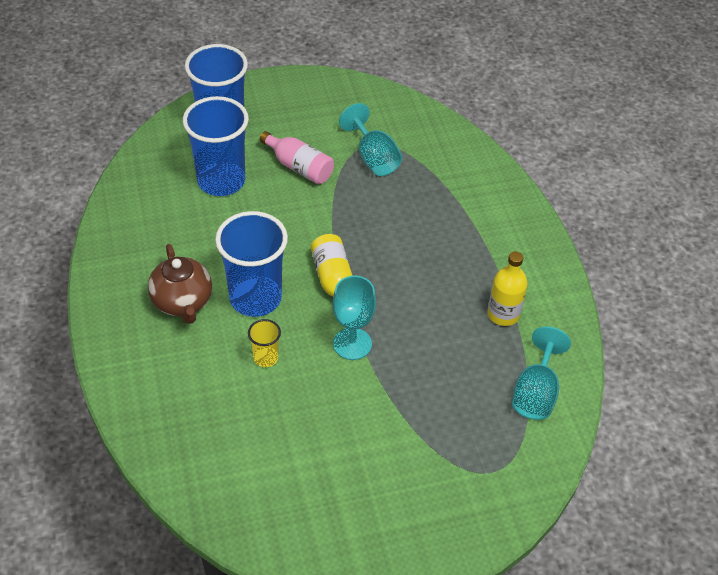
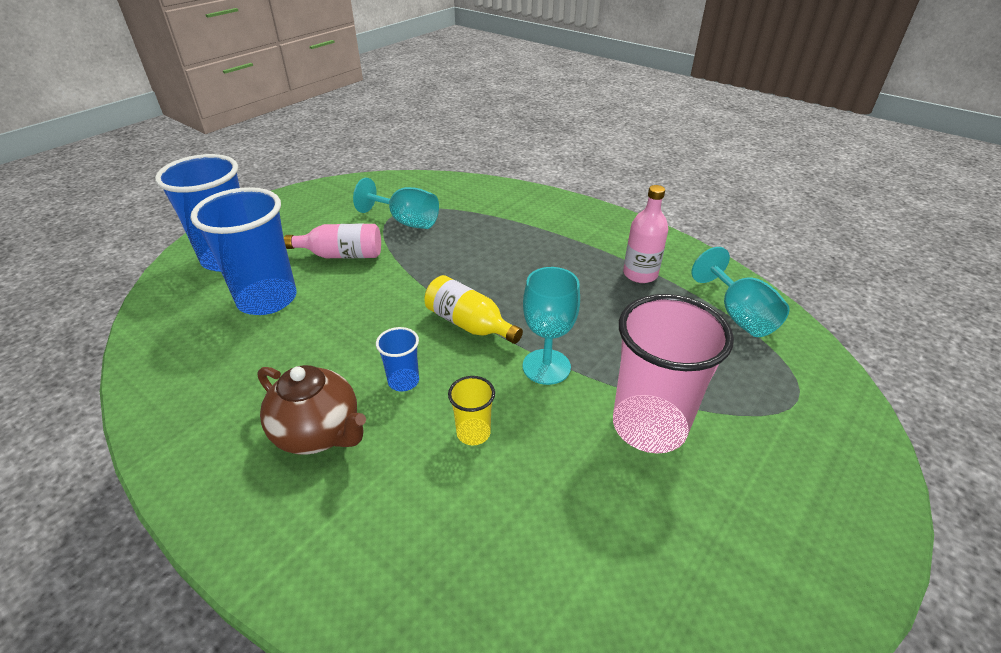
camera: 35 degrees left, 10 degrees down
(255, 298) = (403, 381): blue cup -> blue cup, size x0.46
(373, 422) = (649, 426): none -> pink cup
(503, 314) = (640, 274): yellow bottle -> pink bottle

